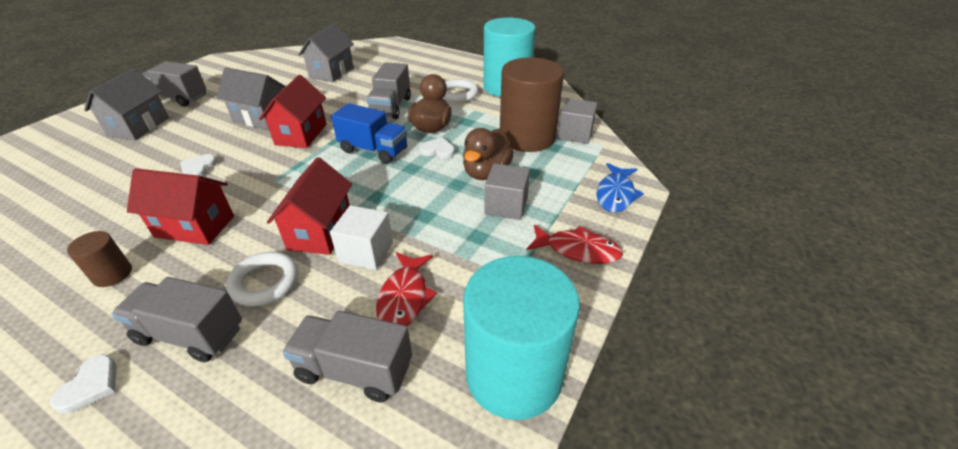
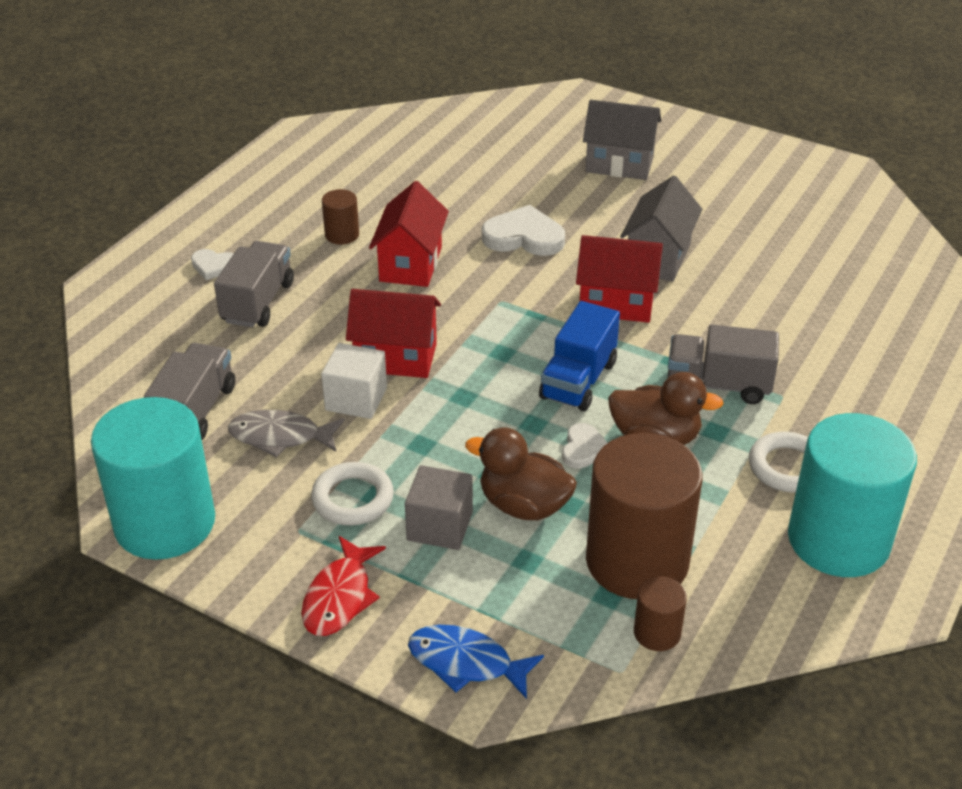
camera: 90 degrees right, 0 degrees up
(178, 98) = (704, 172): grey truck -> none
(198, 168) = (524, 237): white heart -> white heart, size x1.74
(265, 282) = (317, 332): white ring -> white ring (353, 499)
(331, 72) = (836, 299): grey house -> none
(405, 297) = (280, 437): red fish -> grey fish
(575, 134) = (657, 633): grey cube -> brown cylinder

